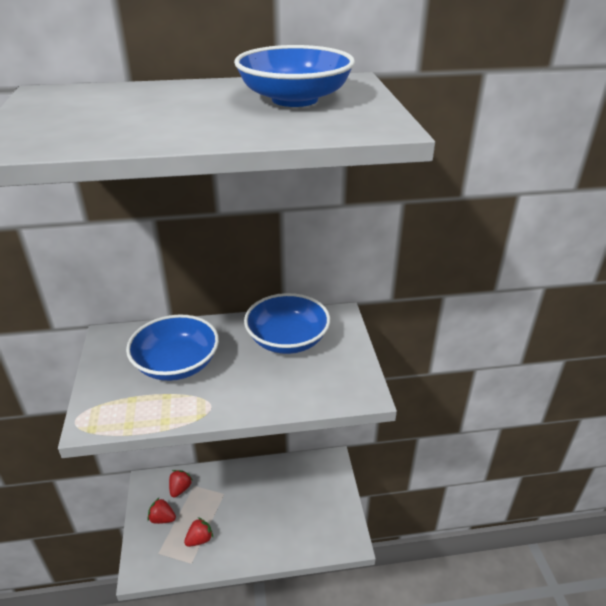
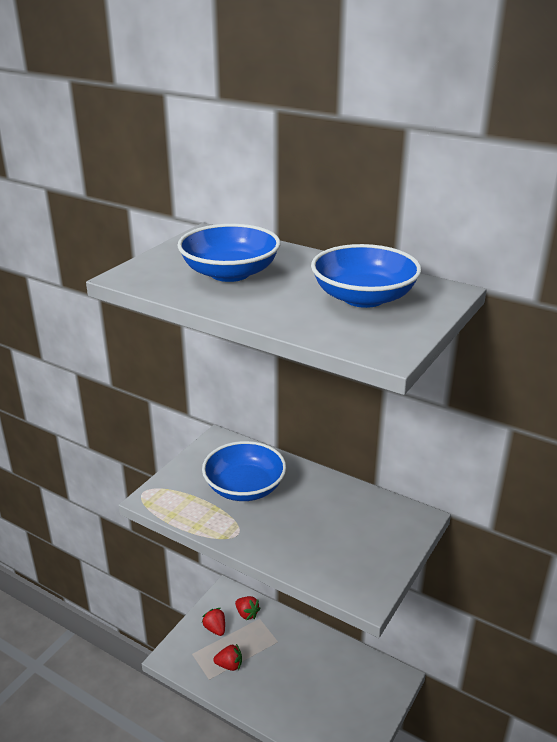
camera: 40 degrees right, 5 degrees down
(180, 488) = (247, 614): red strawberry -> red strawberry turned 75 degrees clockwise
(287, 340) = (349, 514): blue bowl -> blue bowl (230, 273)

